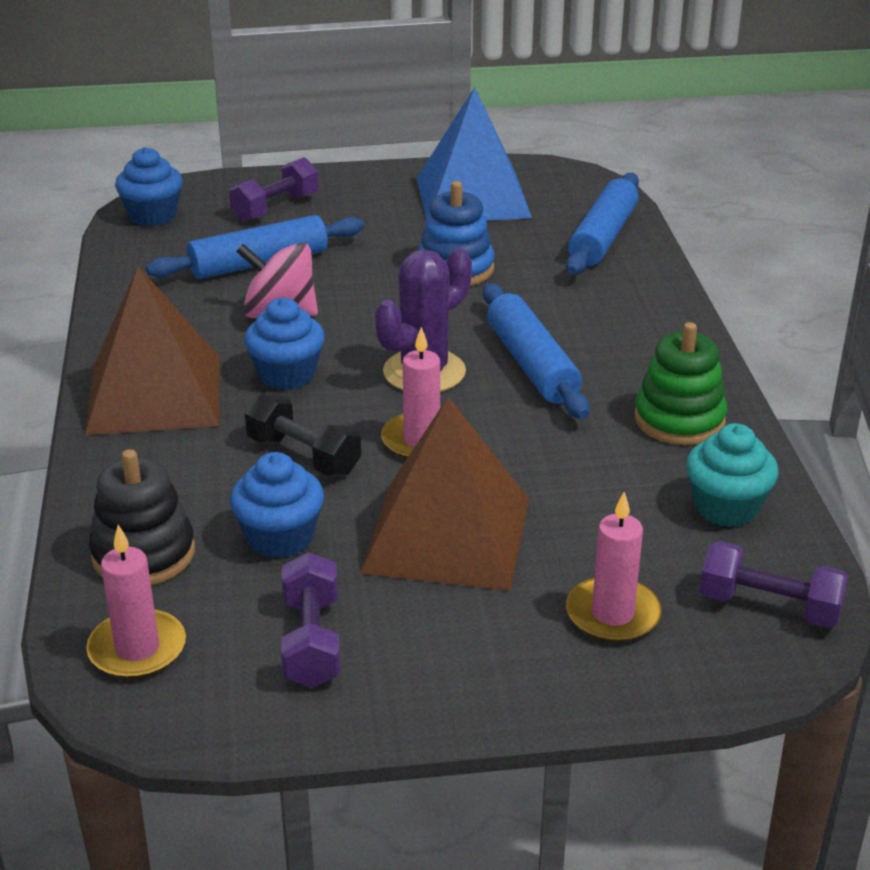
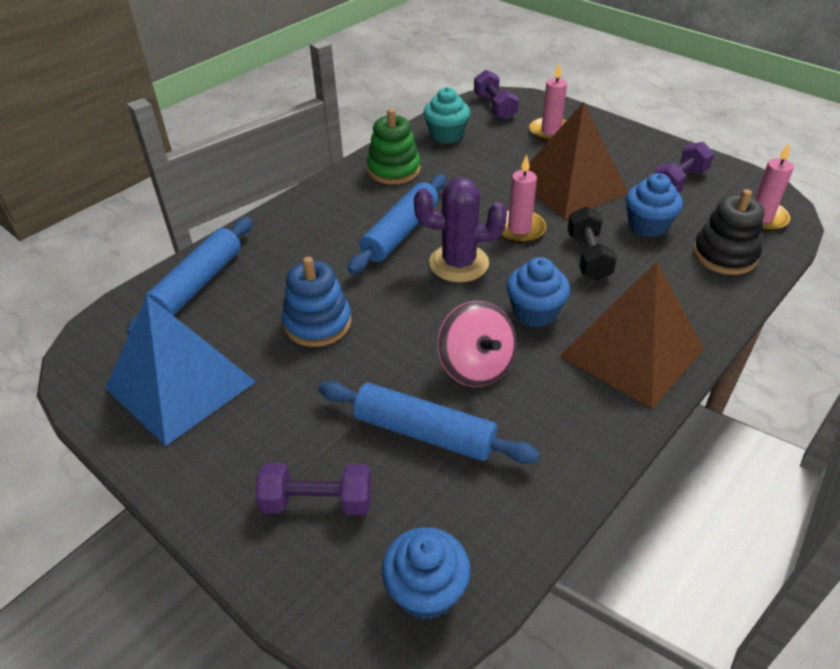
camera: 130 degrees left, 10 degrees up
(602, 237) = (198, 284): blue rolling pin -> blue rolling pin turned 45 degrees counterclockwise

